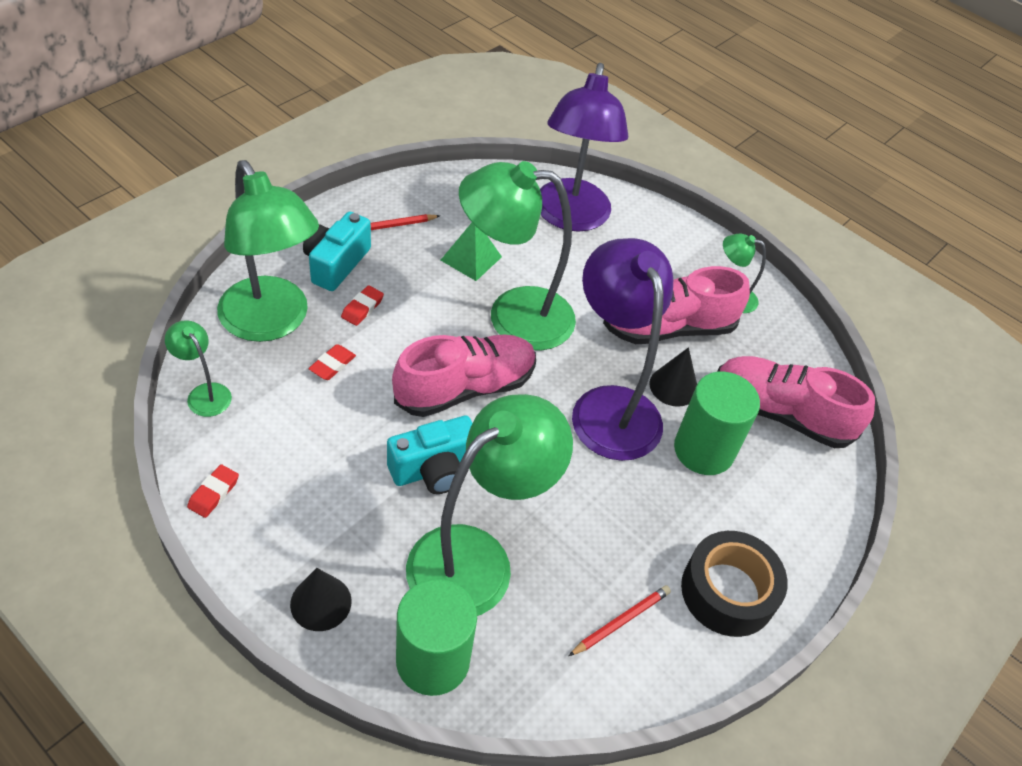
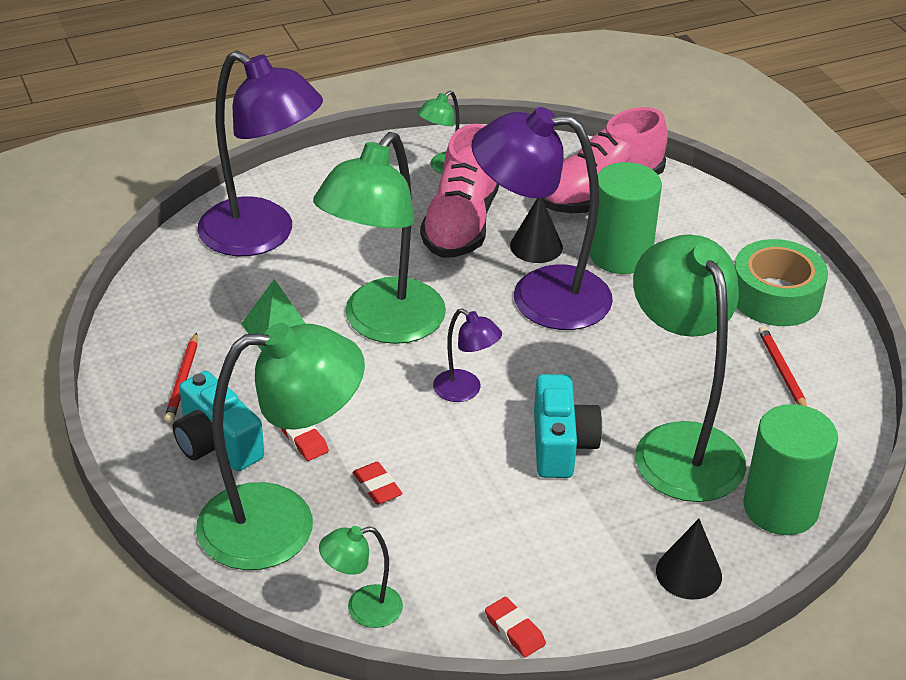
camera: 60 degrees left, 10 degrees down
(465, 388) = (465, 391): pink shoe -> purple lamp
(728, 591) = (775, 296): black tape -> green tape

